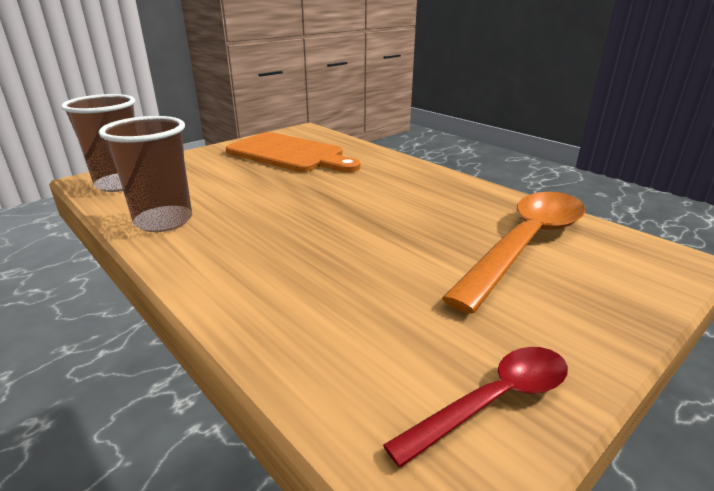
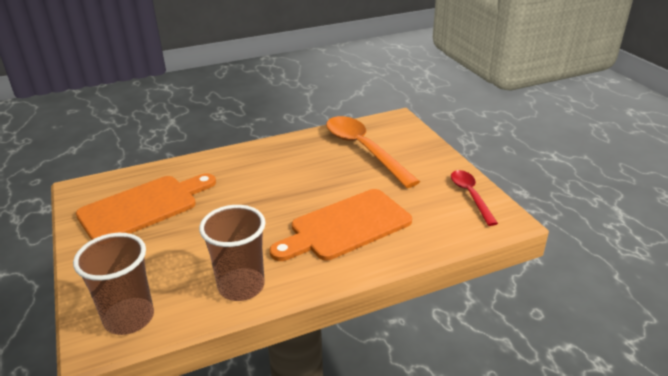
camera: 70 degrees left, 5 degrees up
(304, 264) = (345, 226): none -> orange cutting board

